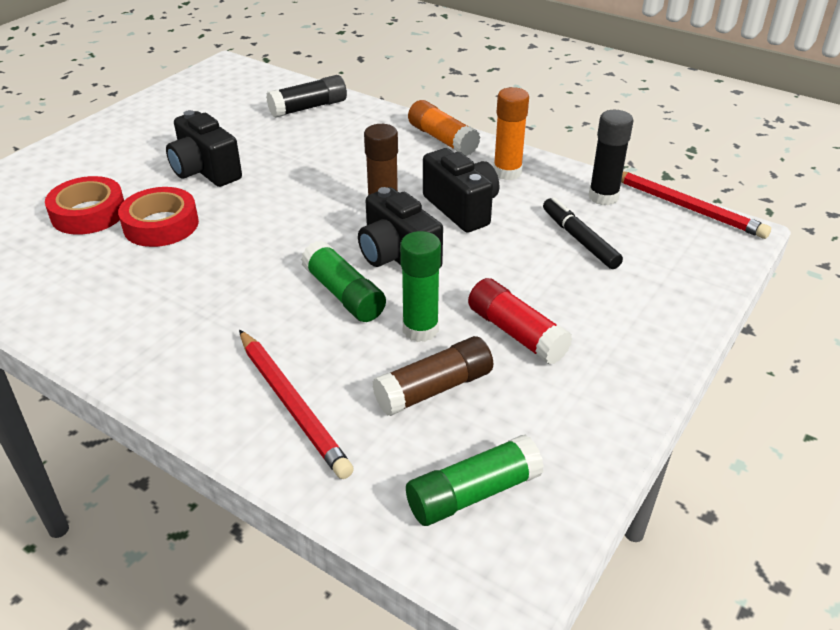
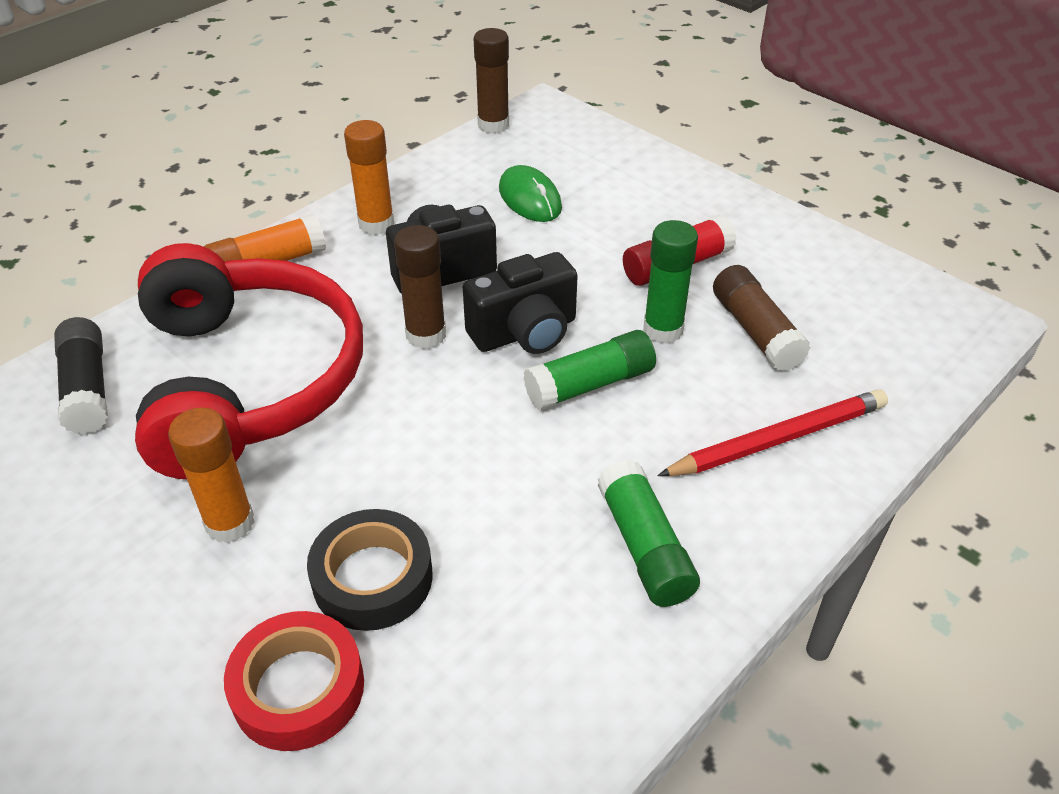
camera: 80 degrees left, 5 degrees up
(161, 225) = (372, 578): red tape -> black tape
(205, 171) = (230, 523): black camera -> orange glue stick
(324, 154) = (249, 380): none -> red headphones
(472, 493) = (889, 324): green glue stick -> green glue stick (644, 547)
(579, 239) = (530, 198): black marker -> green mouse
(603, 197) = (456, 168): black glue stick -> none
(686, 207) = (493, 125): red pencil -> brown glue stick

